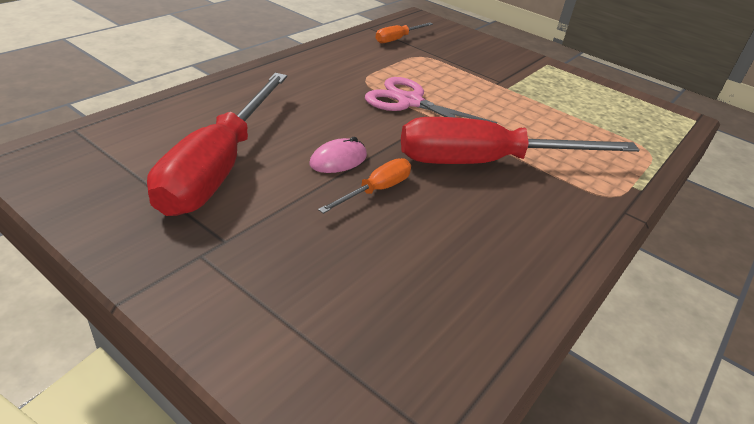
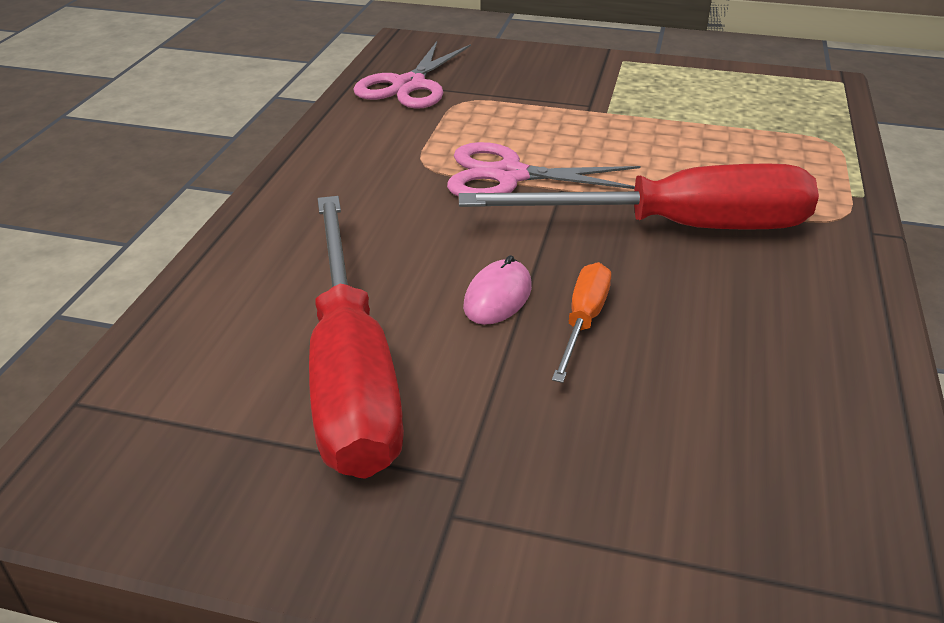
camera: 20 degrees left, 0 degrees up
(398, 39) = (409, 85): orange screwdriver -> pink scissors
(487, 162) = (675, 227): red screwdriver -> red screwdriver turned 150 degrees counterclockwise

